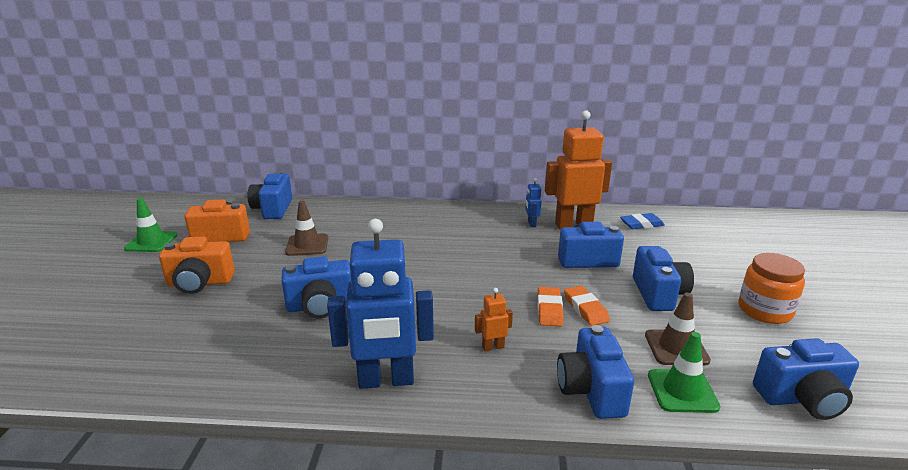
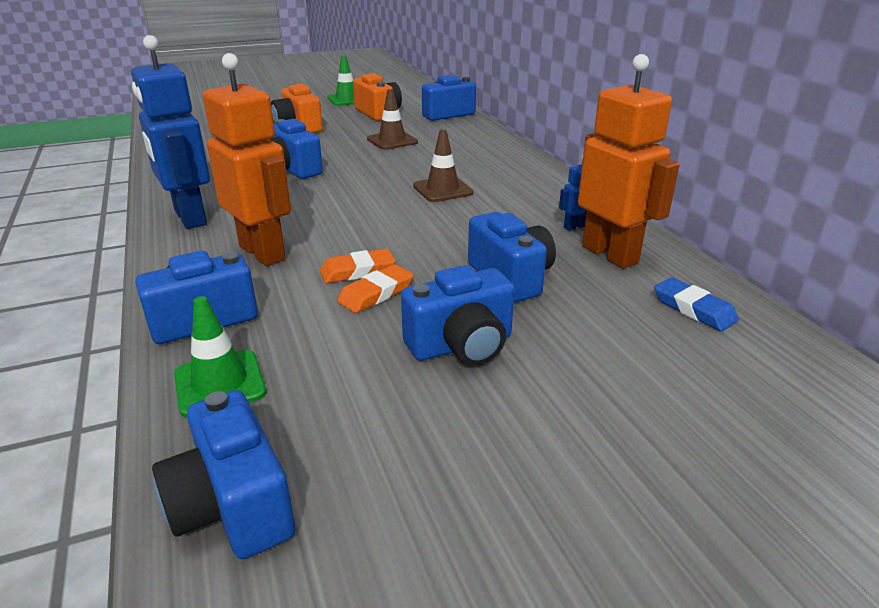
camera: 65 degrees right, 5 degrees up
(493, 347) = (263, 252): orange robot -> orange robot, size x2.36
(676, 348) = (320, 372): brown traffic cone -> brown traffic cone (442, 190)
(764, 310) = (494, 464): orange jar -> none

